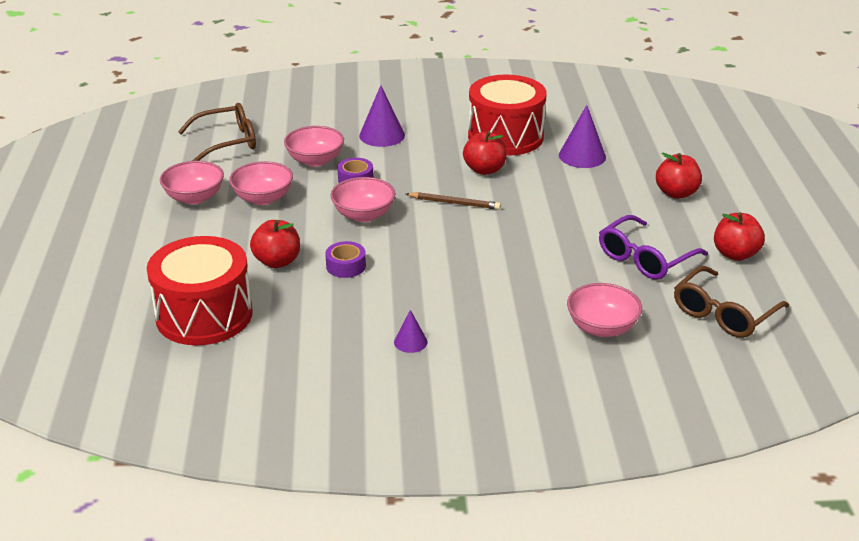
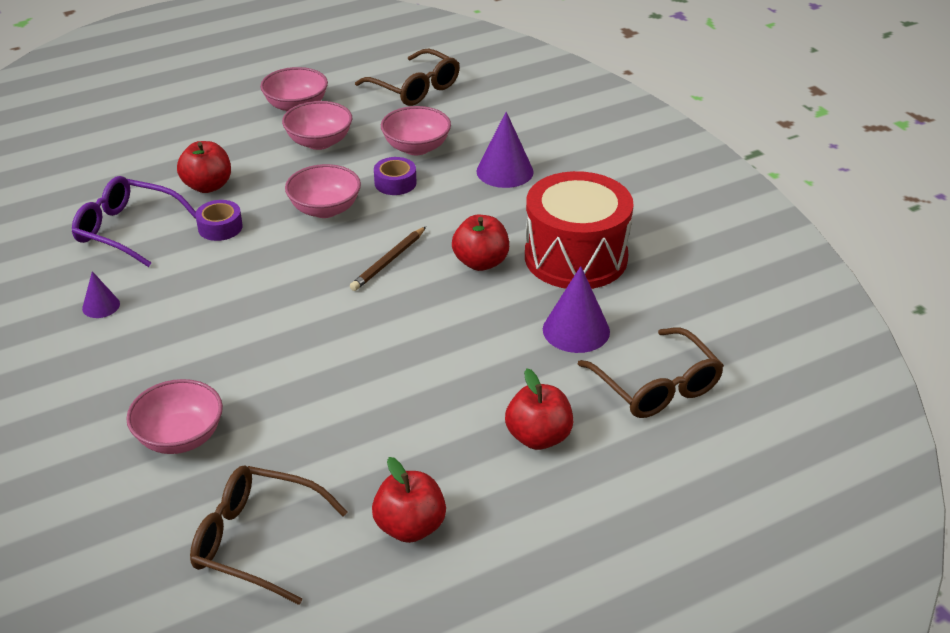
camera: 65 degrees right, 5 degrees up
(204, 315) = (100, 176): red drum -> none
(454, 203) = (388, 261): brown pencil -> brown pencil turned 45 degrees clockwise
(645, 258) = (352, 441): purple glasses -> purple glasses (127, 230)
(651, 146) = (656, 386): none -> brown glasses

